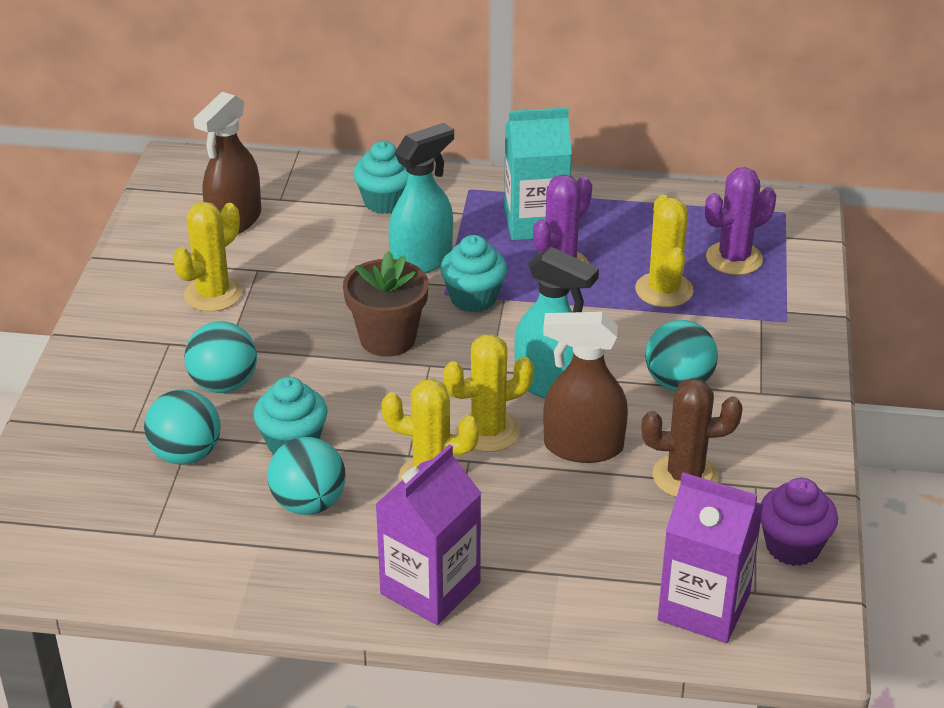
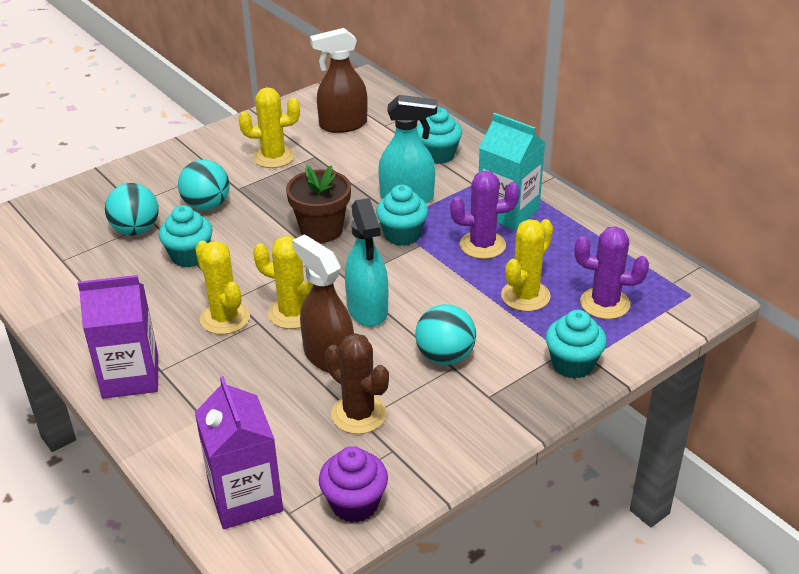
camera: 45 degrees right, 0 degrees up
(308, 503) = (148, 291): turquoise ball -> none
(783, 324) = (572, 364): none -> turquoise cupcake

